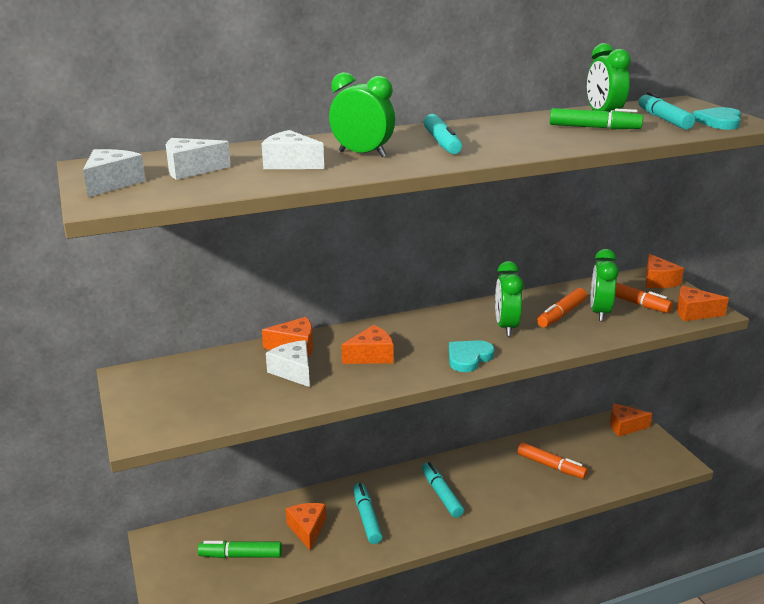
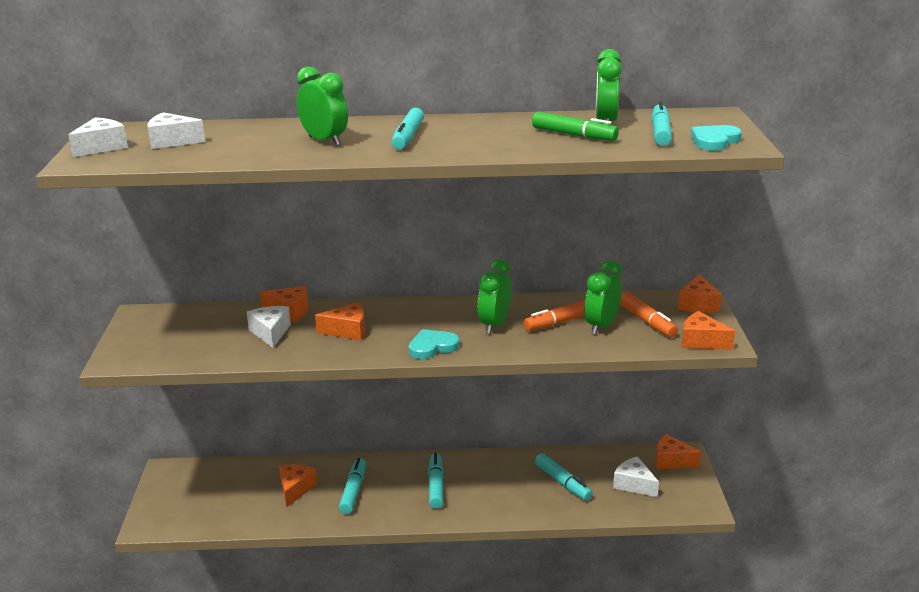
camera: 20 degrees right, 0 degrees up
(241, 555) = (226, 498): green marker -> none
(290, 163) = (254, 144): white cheese -> white cheese (634, 484)
(551, 466) = (563, 482): orange marker -> turquoise marker

